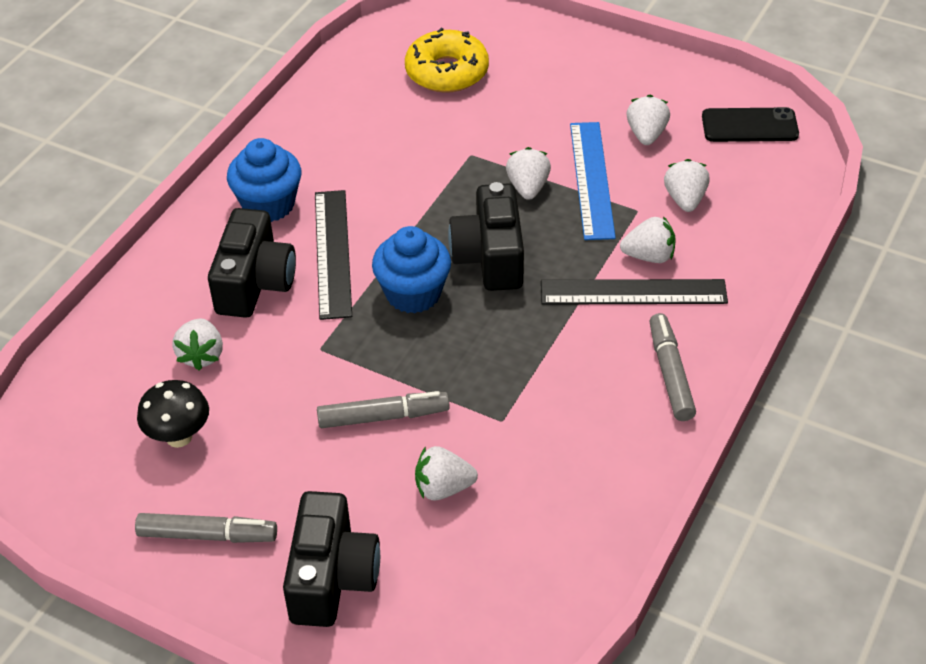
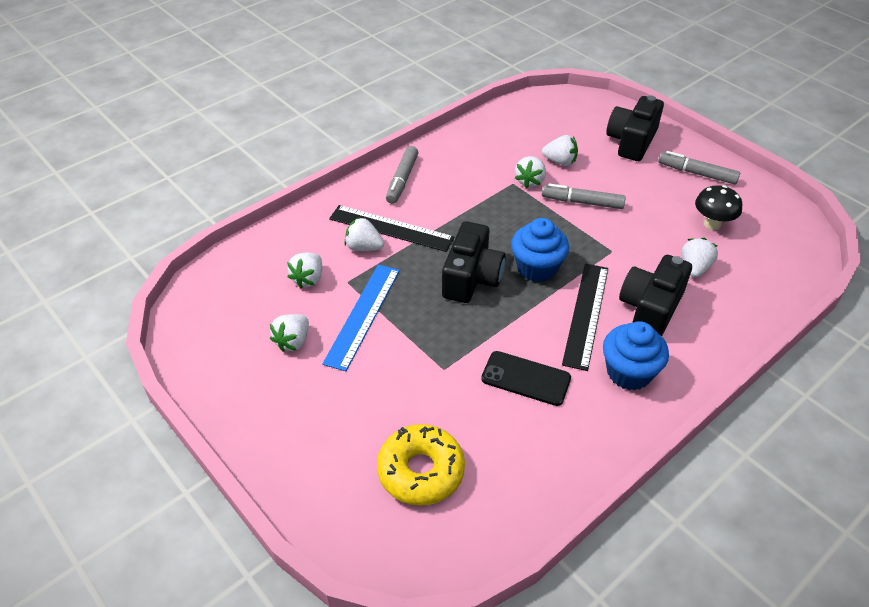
camera: 160 degrees left, 0 degrees up
(528, 187) = (415, 323): white strawberry -> white strawberry (530, 181)
(749, 126) = (209, 323): black phone -> black phone (526, 378)

